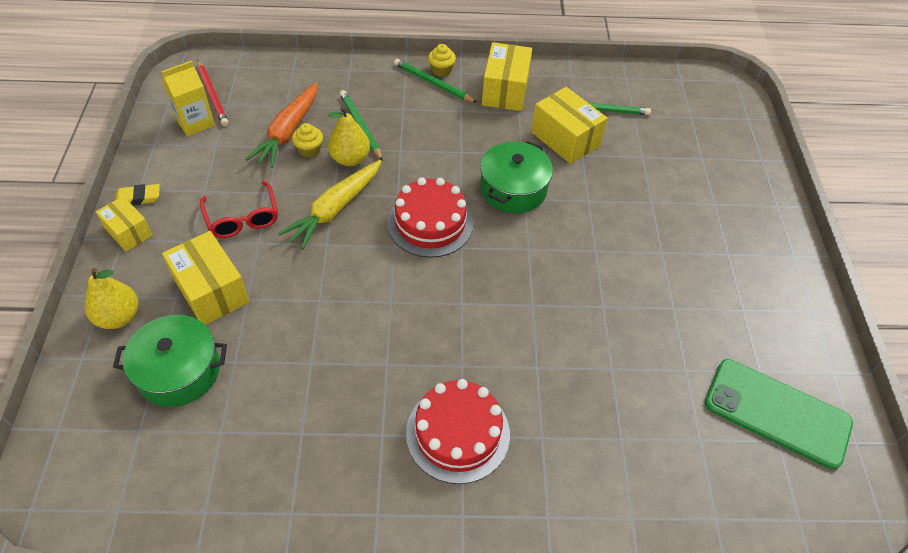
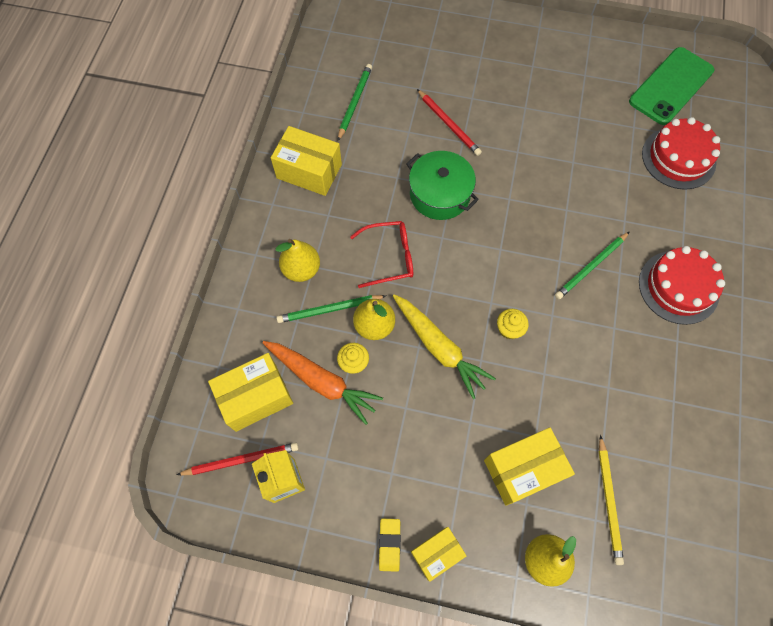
camera: 75 degrees left, 15 degrees up
(179, 371) = (609, 501): green pot -> yellow pencil
(242, 218) = (437, 435): red glasses -> red glasses (390, 257)
(398, 102) = (301, 269): none -> yellow pear
(430, 223) = (469, 268): red cake -> red cake (678, 158)
(433, 83) = (281, 232): green pencil -> green pencil (591, 267)
(441, 70) = (263, 221): yellow cupcake -> yellow cupcake (509, 329)
(565, 139) = (386, 139): yellow box -> yellow box (255, 397)
(606, 186) = (449, 124): none -> red pencil

